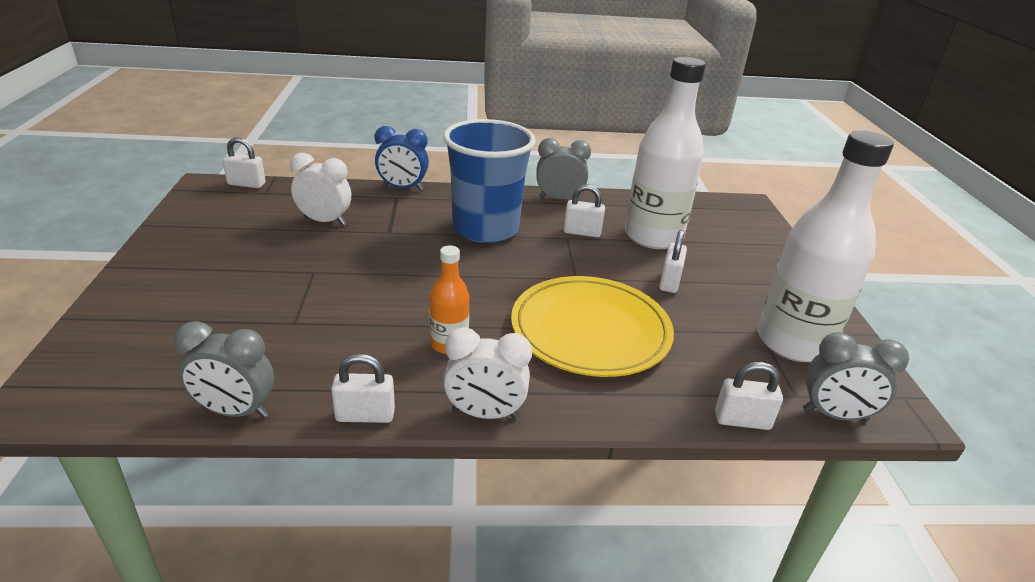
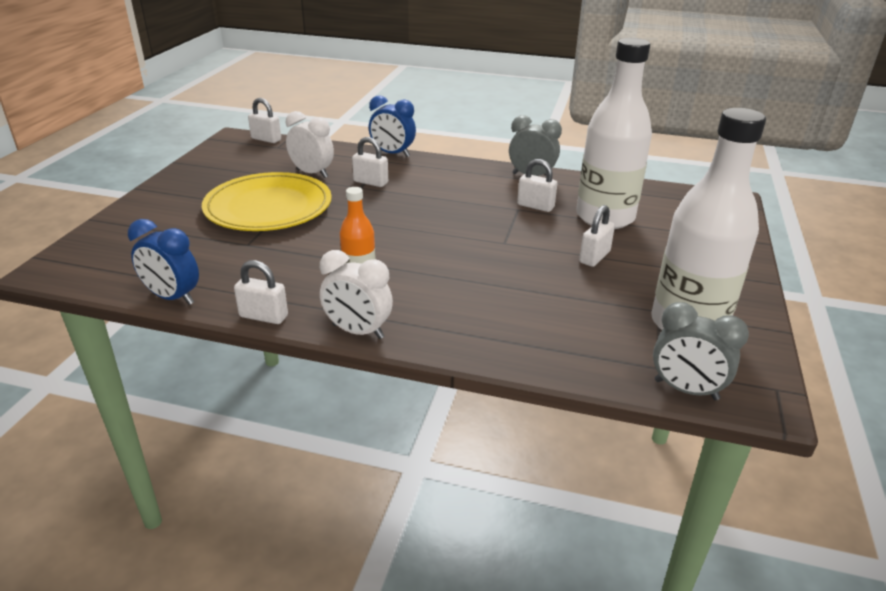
camera: 20 degrees right, 0 degrees up
(236, 411) = (173, 297): grey clock -> blue clock
(485, 229) = (446, 193): blue cup -> none
(590, 330) = (490, 285): yellow plate -> yellow plate (268, 207)
(742, 420) = (586, 377): white padlock -> white padlock (371, 182)

